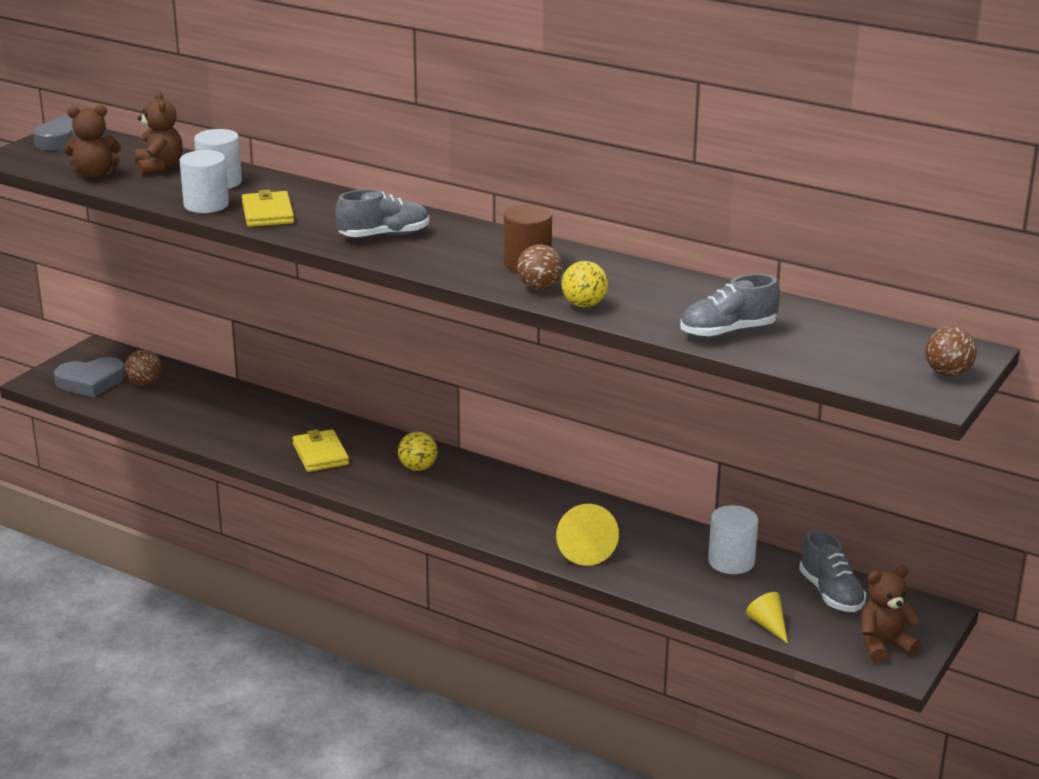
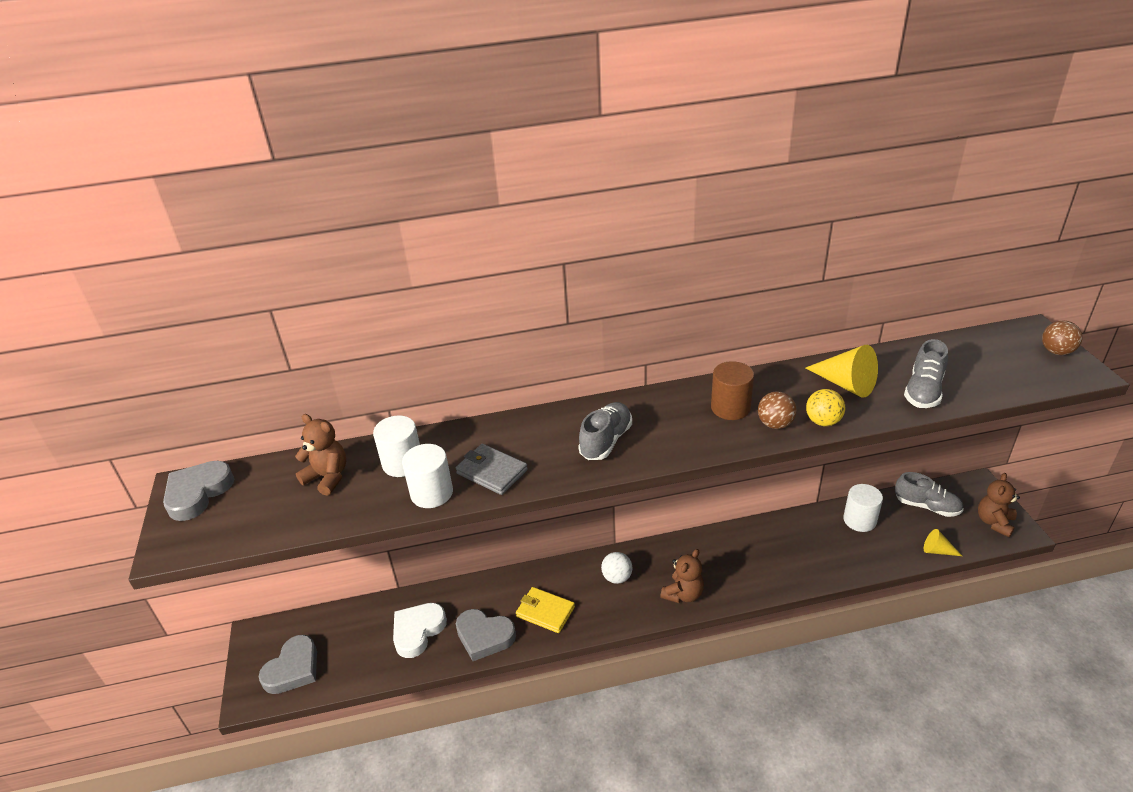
camera: 40 degrees left, 10 degrees up
(95, 175) = (284, 519): brown teddy bear -> brown teddy bear (683, 594)
(145, 383) = (338, 640): brown ball -> none
(207, 410) = (418, 631): none -> white heart
(249, 441) = (484, 636): none -> grey heart
(267, 213) = (491, 472): yellow wallet -> grey wallet
(418, 468) = (617, 577): yellow ball -> white ball
(584, 548) = (786, 568): yellow cone -> yellow cone (845, 384)

